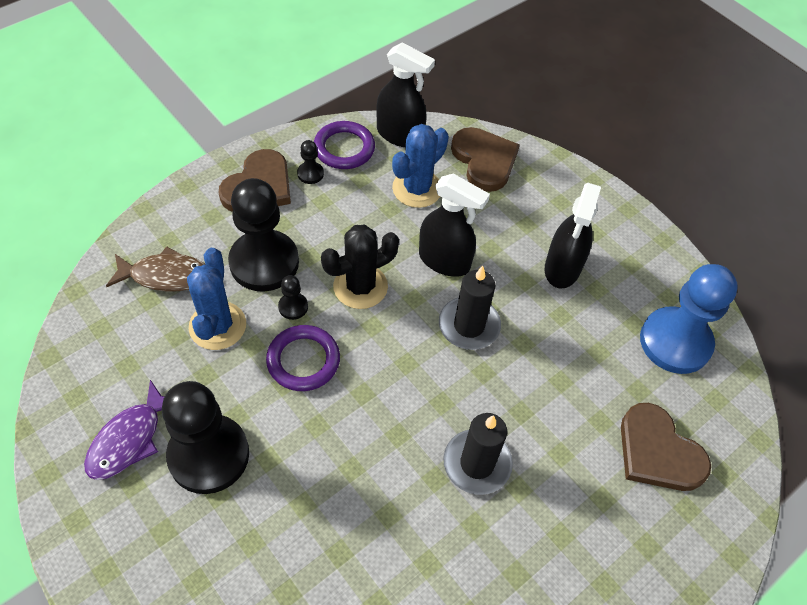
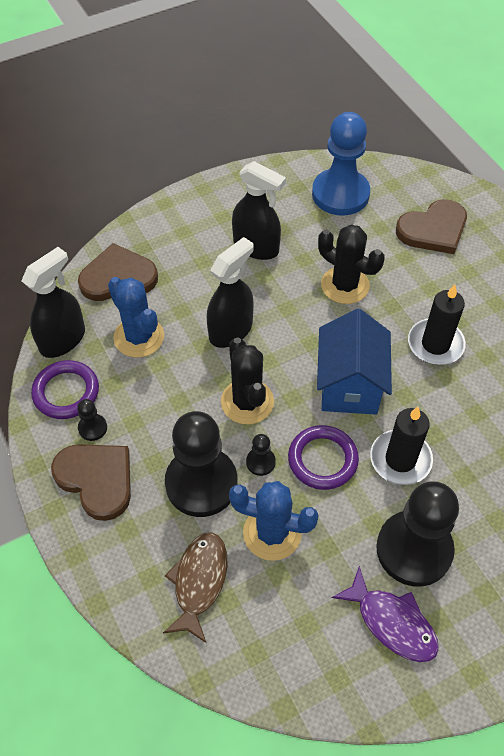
camera: 75 degrees left, 0 degrees up
(399, 377) = (349, 385): none -> blue house
(469, 325) = (304, 325): black candle -> black candle (400, 459)
(536, 360) = (345, 285): none -> black cactus

